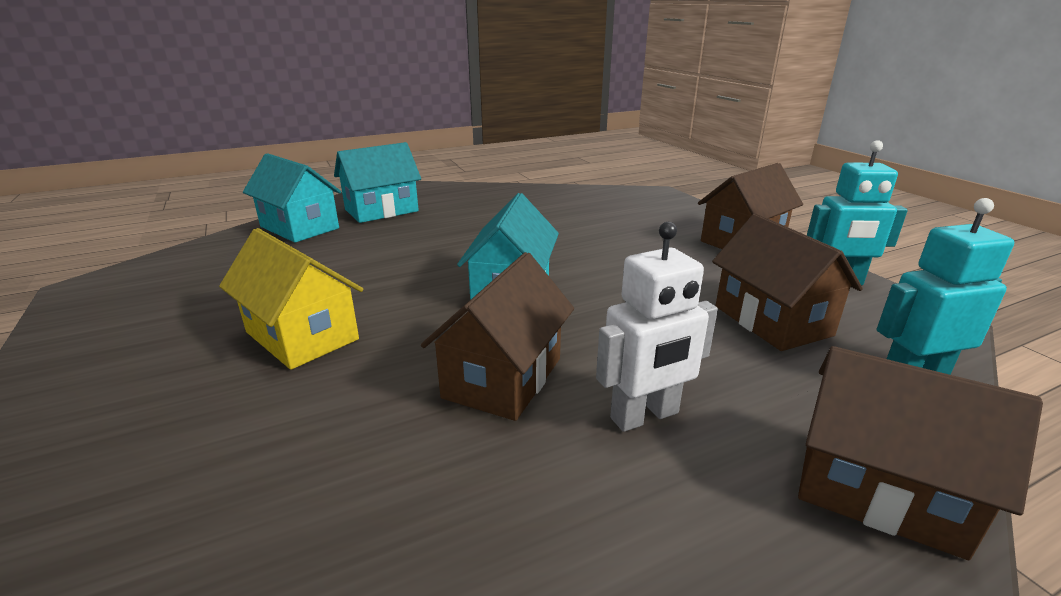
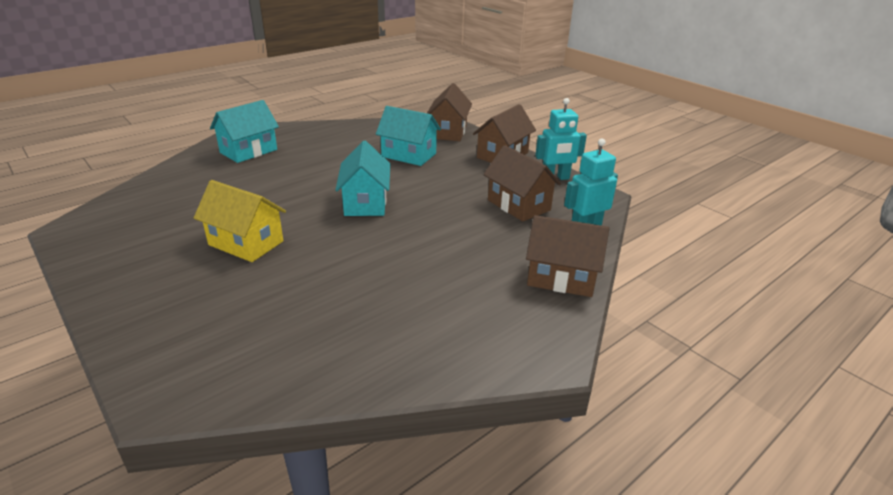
camera: 15 degrees left, 5 degrees up
(299, 227) = (193, 170): turquoise house -> turquoise house (409, 155)
(503, 378) = (377, 252): brown house -> brown house (448, 132)
(645, 416) = (455, 261): white robot -> none

